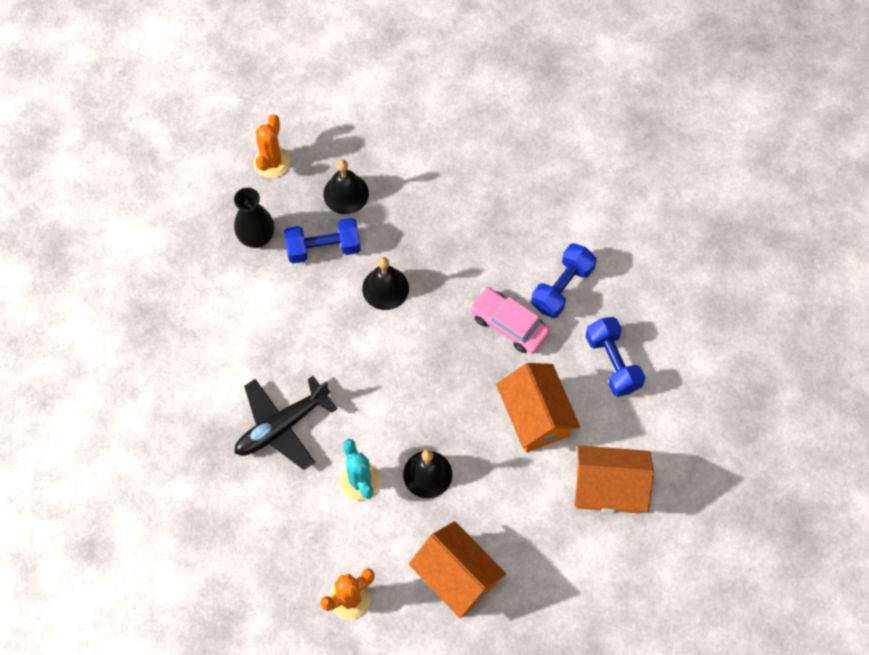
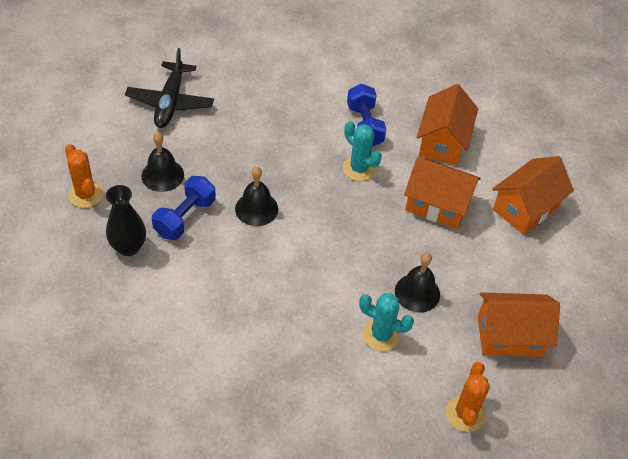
camera: 50 degrees left, 15 degrees down
(281, 426) = (287, 348): black plane -> black plane (170, 102)
(509, 324) = (359, 168): pink car -> turquoise cactus
(612, 363) = (443, 142): blue dumbbell -> orange house

